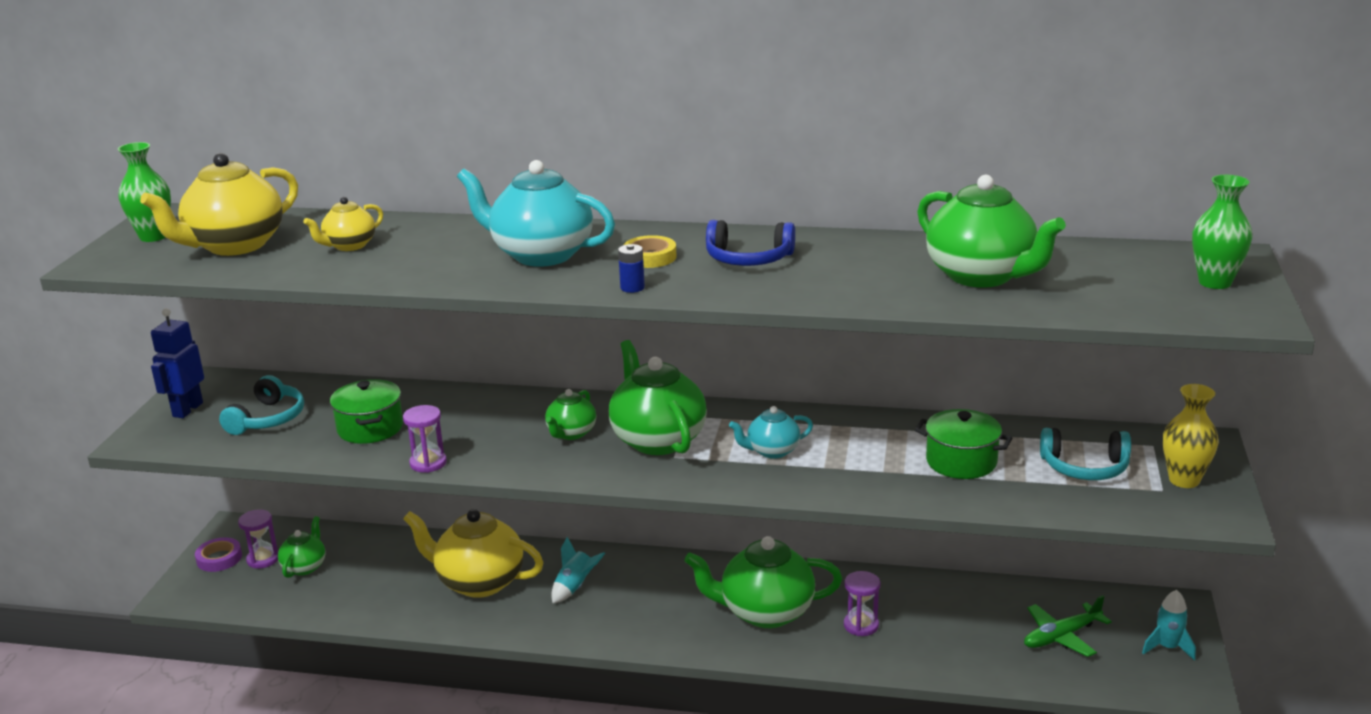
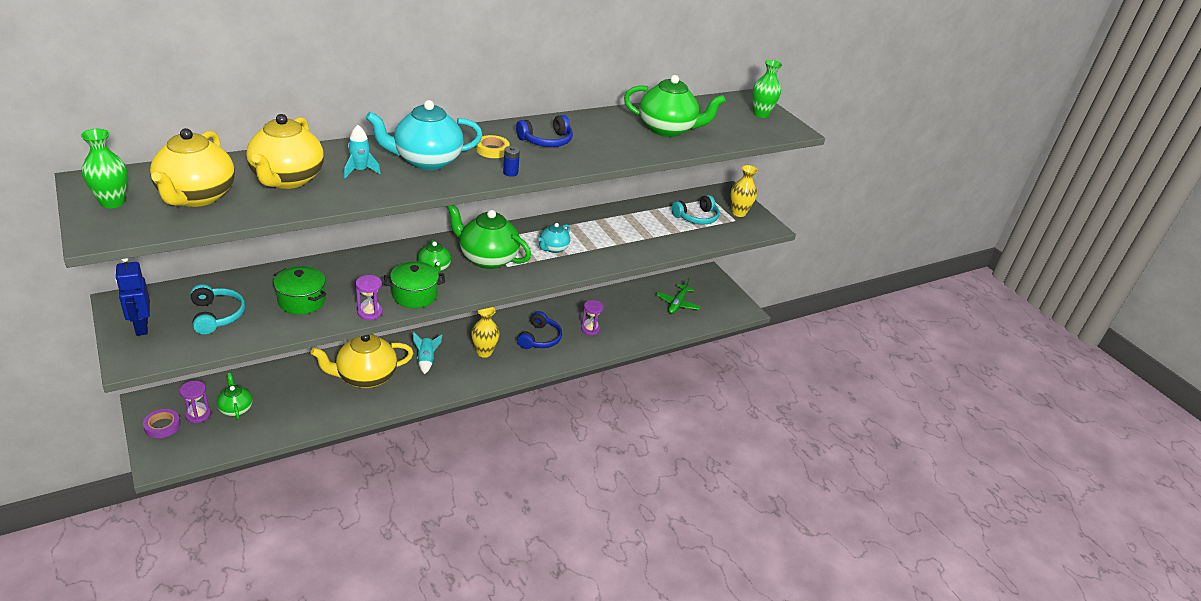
camera: 45 degrees left, 10 degrees up
(349, 246) = (287, 179): yellow teapot -> yellow teapot, size x1.88
(663, 603) = (484, 352): none -> yellow vase
(765, 612) = (539, 338): green teapot -> blue headphones
(961, 462) = (644, 229): green pot -> green pot (414, 295)
(1167, 647) = (720, 294): turquoise rocket -> turquoise rocket (360, 171)

